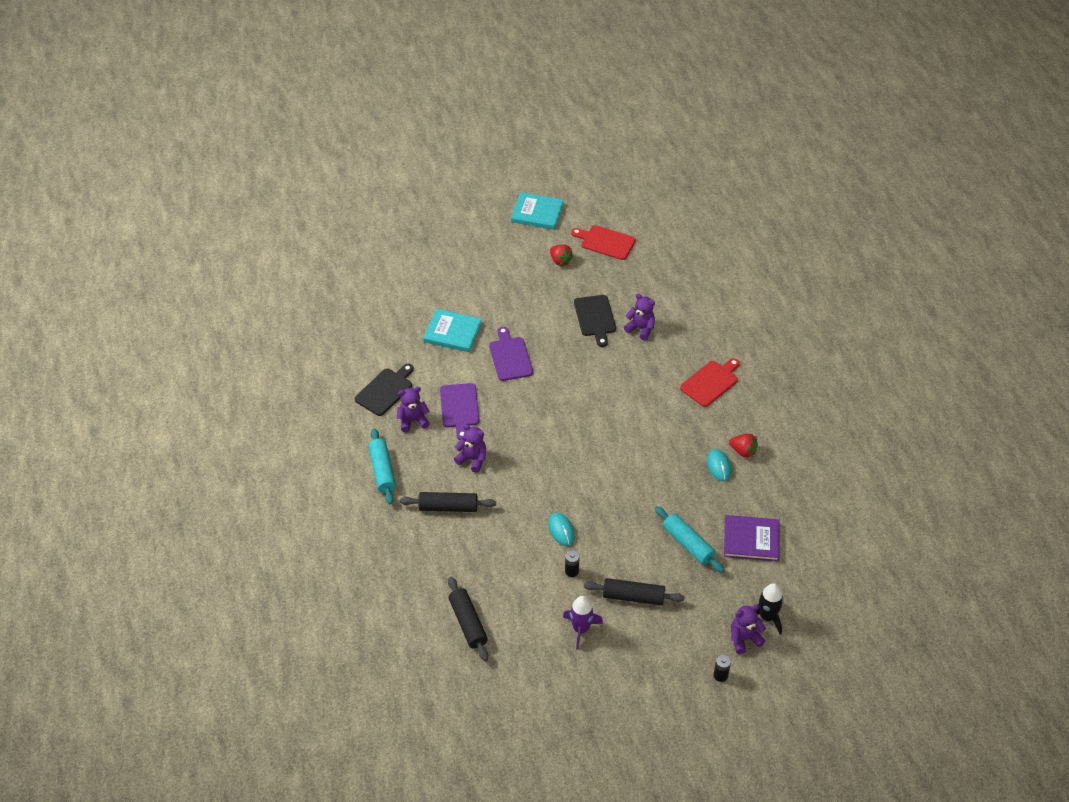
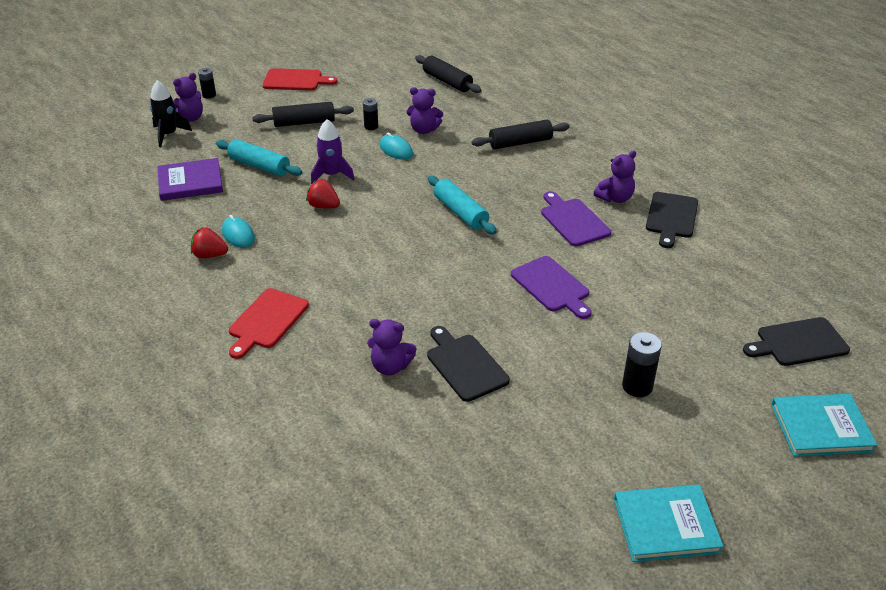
camera: 160 degrees right, 10 degrees down
(382, 471) = (609, 153): turquoise rolling pin -> turquoise rolling pin (461, 212)
(387, 278) = (798, 343): none -> black cutting board
(452, 332) = (648, 296): turquoise book -> turquoise book (821, 428)
(472, 459) = (523, 181): purple teddy bear -> purple teddy bear (424, 130)
(502, 279) = (637, 386): none -> black battery
(560, 261) = (568, 441): red strawberry -> red strawberry (323, 206)
(581, 629) = (345, 96): purple rocket -> purple rocket (331, 175)
(605, 242) = (511, 500): red cutting board -> red cutting board (295, 80)

